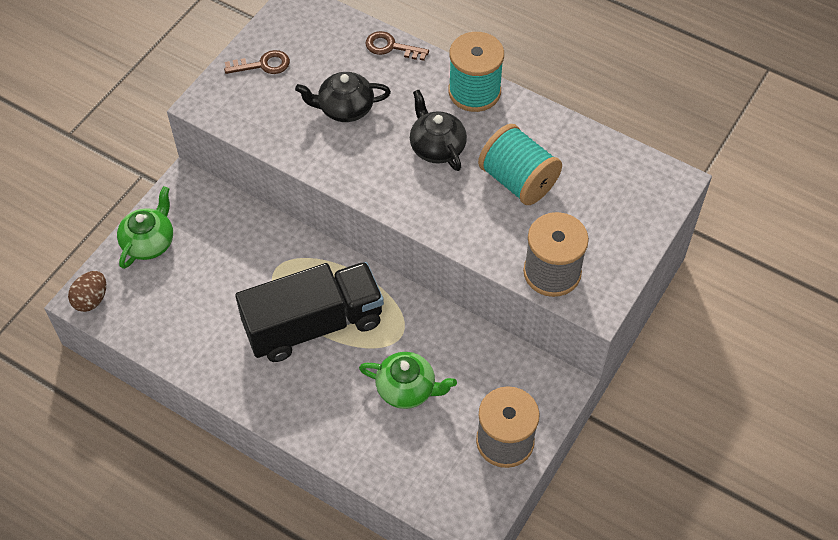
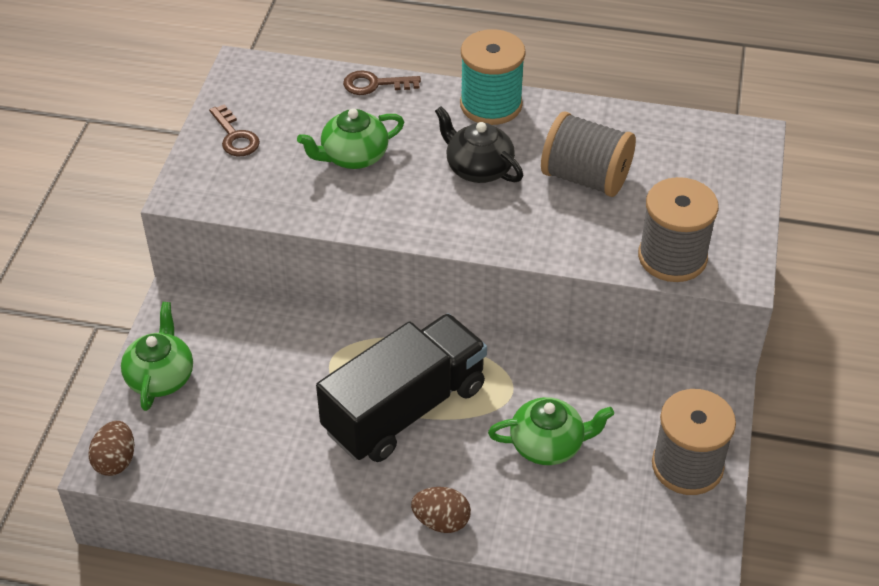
camera: 20 degrees left, 10 degrees down
(263, 65) = (235, 137): brown key -> brown key turned 90 degrees clockwise
(299, 424) = (441, 521): none -> brown egg
(344, 108) = (353, 156): black teapot -> green teapot
(518, 180) = (585, 178): turquoise spool -> grey spool

